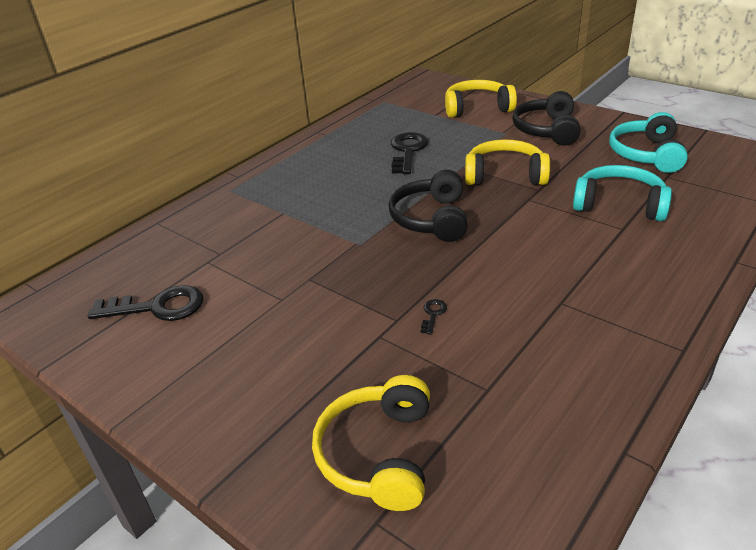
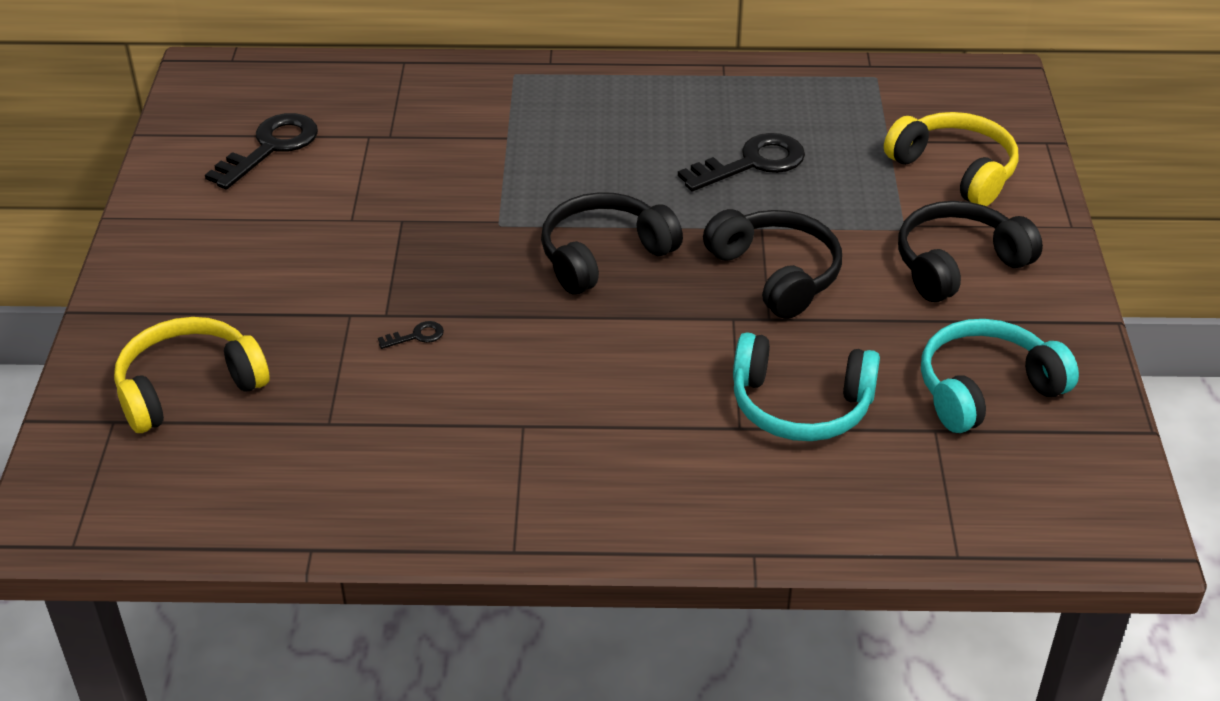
camera: 50 degrees right, 5 degrees up
(158, 307) = (271, 147): black key -> black key turned 105 degrees counterclockwise
(505, 175) = (776, 274): yellow headphones -> black headphones
(619, 205) = (800, 405): turquoise headphones -> turquoise headphones turned 120 degrees clockwise

